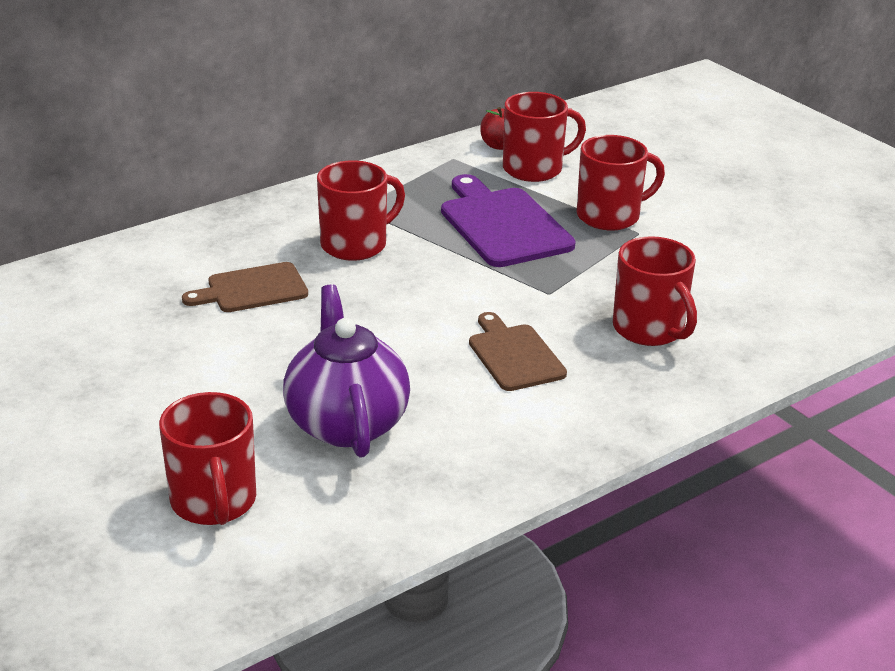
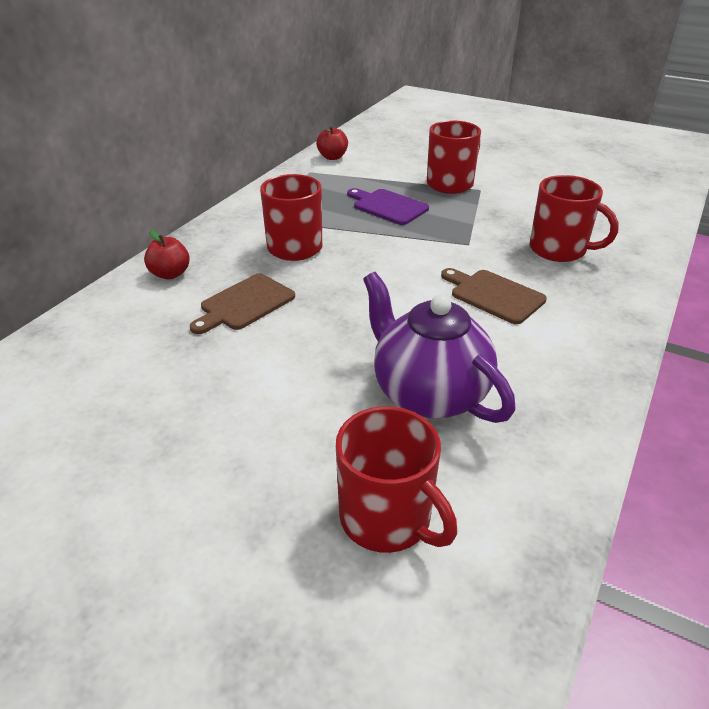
camera: 25 degrees left, 5 degrees up
(207, 239) = (170, 274): none -> red apple
(502, 225) = (387, 206): purple cutting board -> purple cutting board, size x0.64
(534, 169) = (370, 166): red mug -> none

